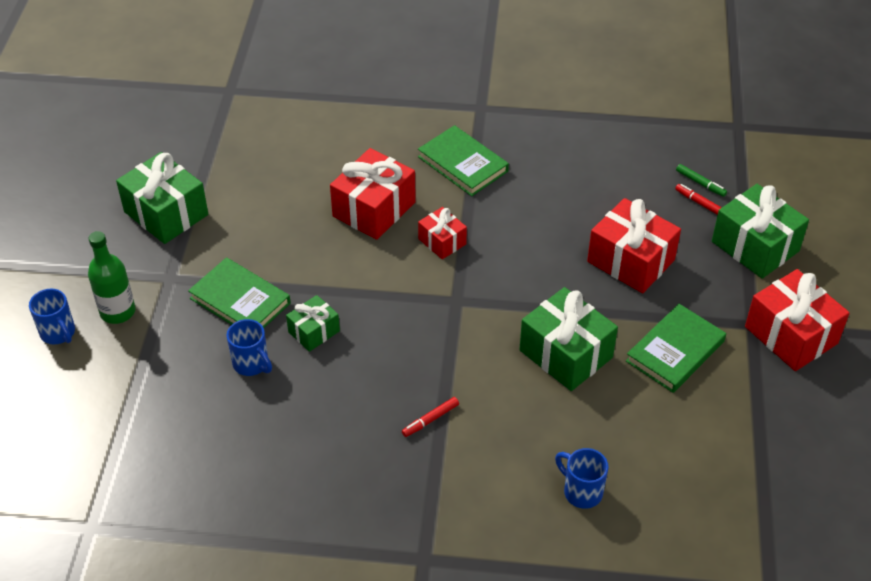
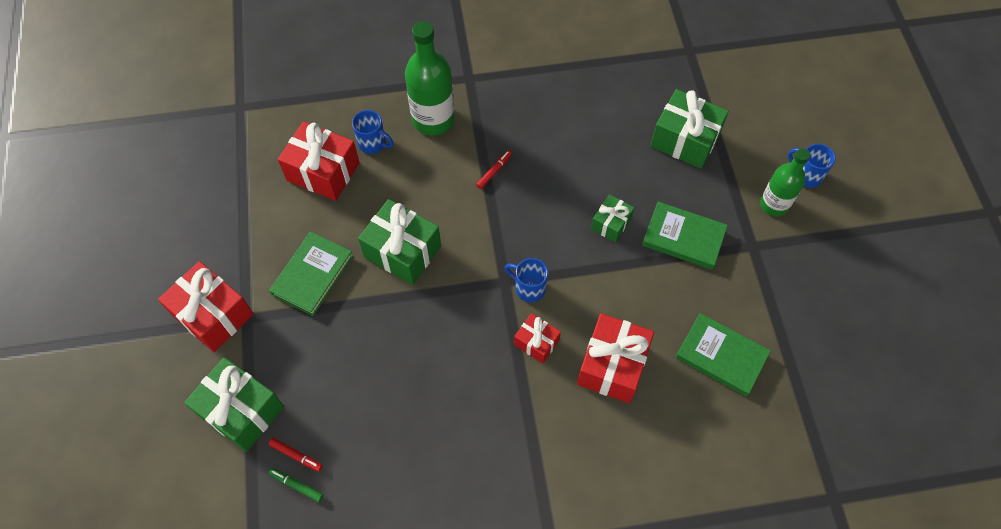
camera: 165 degrees right, 15 degrees up
(166, 213) = (797, 312): green gift -> green gift (685, 140)
(251, 364) = (645, 184): blue mug -> blue mug (529, 288)
(463, 164) = (546, 449): green book -> green book (721, 356)
(492, 507) = (433, 119): none -> green bottle
(630, 261) = (359, 363): red gift -> red gift (323, 171)

